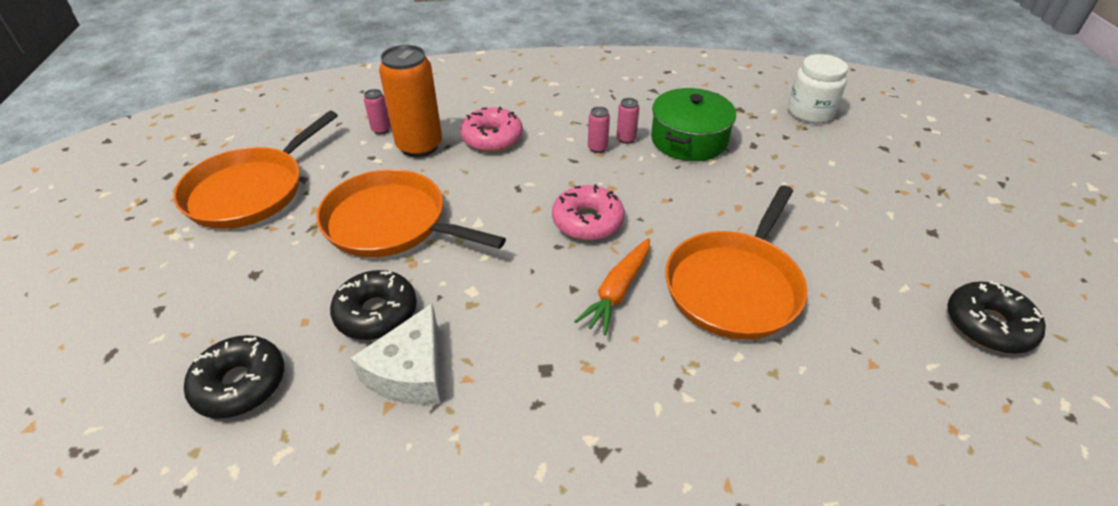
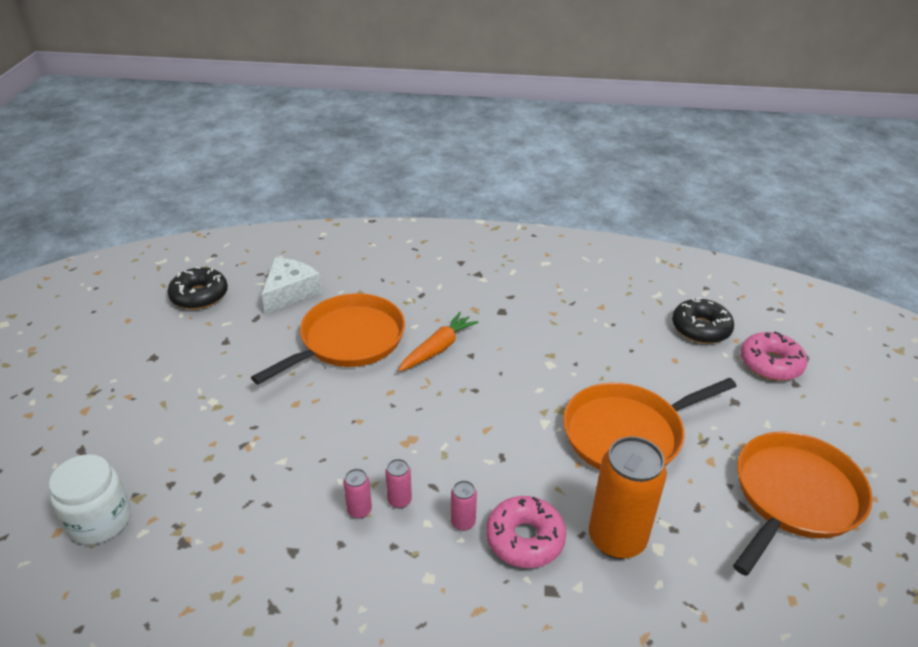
camera: 170 degrees left, 5 degrees down
(376, 313) = (622, 358): black donut -> none
(381, 130) = (674, 580): pink can -> pink can (463, 522)
(391, 223) = (628, 433): orange pan -> orange pan turned 120 degrees clockwise
(410, 372) = (590, 321): white cheese -> white cheese (290, 292)
(587, 221) = (442, 408): pink donut -> pink donut (770, 364)
(689, 140) = (286, 496): green pot -> none

